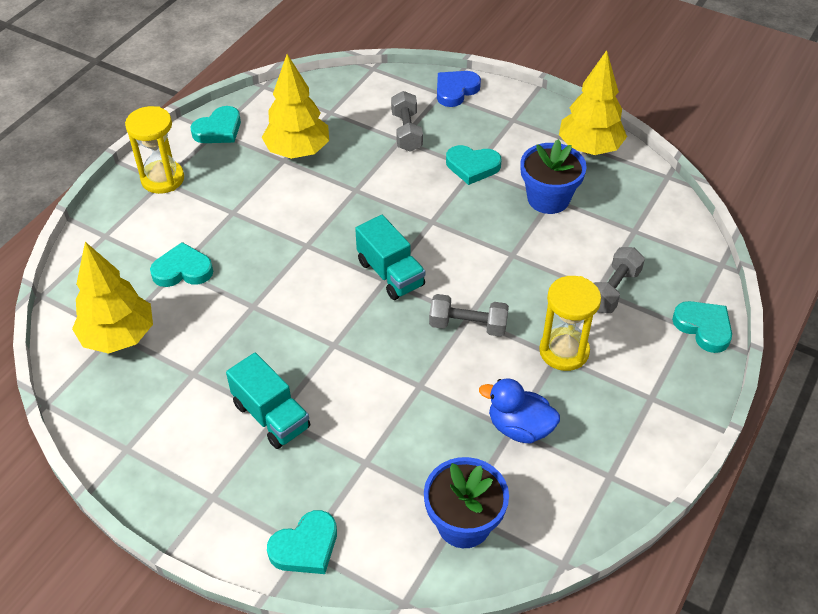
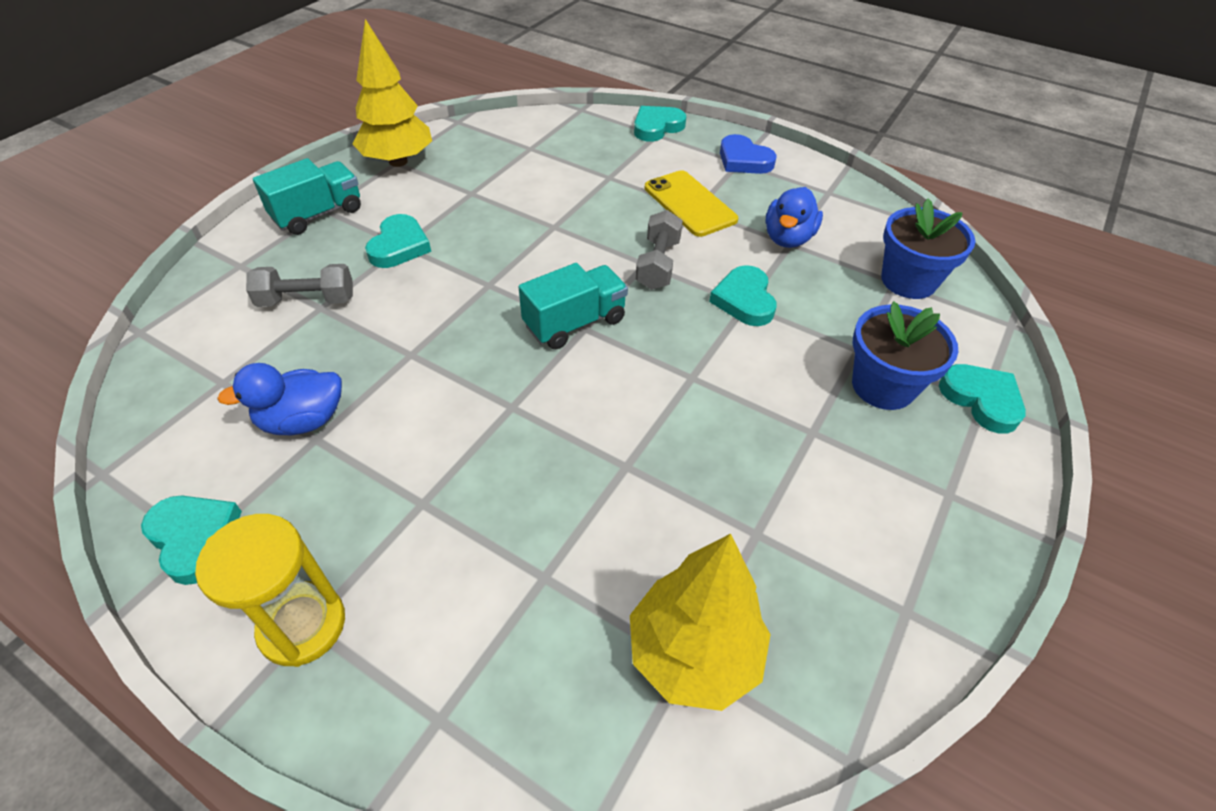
camera: 90 degrees left, 0 degrees up
(183, 270) = (546, 567): turquoise heart -> turquoise heart (744, 300)
(271, 416) = (813, 437): turquoise truck -> turquoise truck (318, 214)
(298, 152) = (303, 420): yellow tree -> blue duck
(455, 90) = (241, 252): blue heart -> blue heart (743, 160)
(548, 199) = (471, 195): blue flower pot -> blue flower pot (883, 386)
(564, 351) = (689, 204): yellow hourglass -> yellow phone
(613, 290) = (610, 168): grey dumbbell -> none

